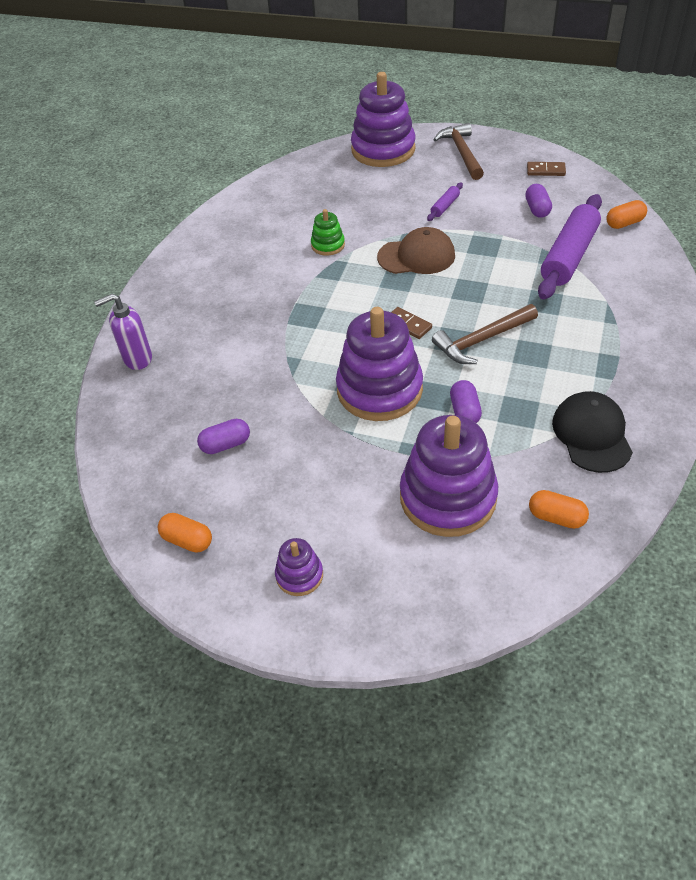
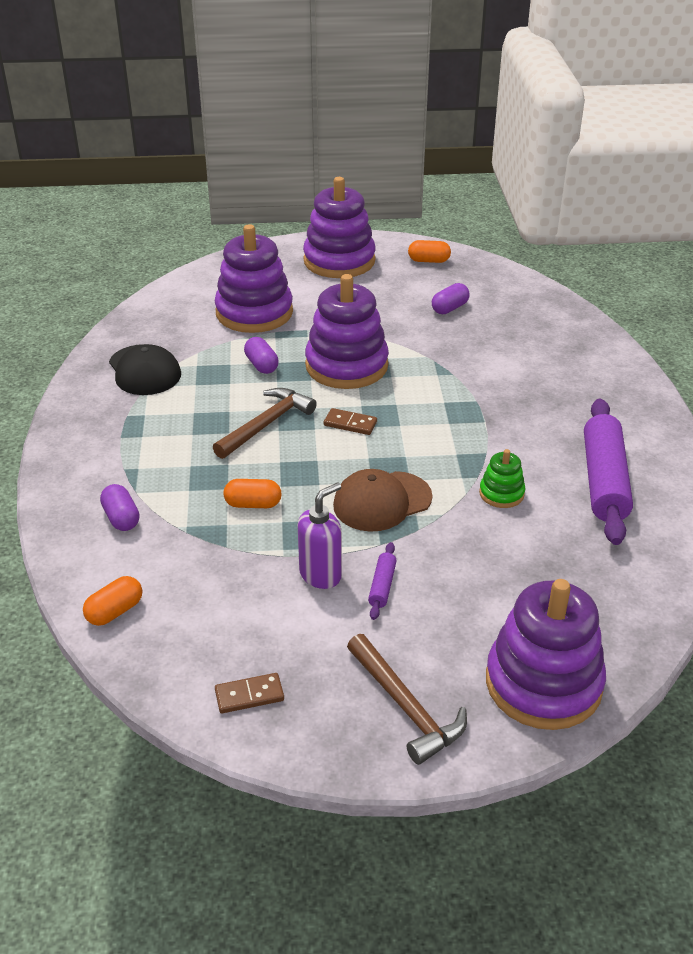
camera: 155 degrees right, 10 degrees down
(137, 359) = (589, 345): purple soap dispenser -> purple soap dispenser (321, 575)
(299, 575) = (339, 261): purple stacking toy -> purple stacking toy, size x2.14
(537, 209) = (246, 610): purple capsule -> purple capsule (121, 518)
(556, 517) = (168, 317): orange capsule -> orange capsule (253, 504)
(569, 256) = (188, 541): purple rolling pin -> purple rolling pin (604, 481)

